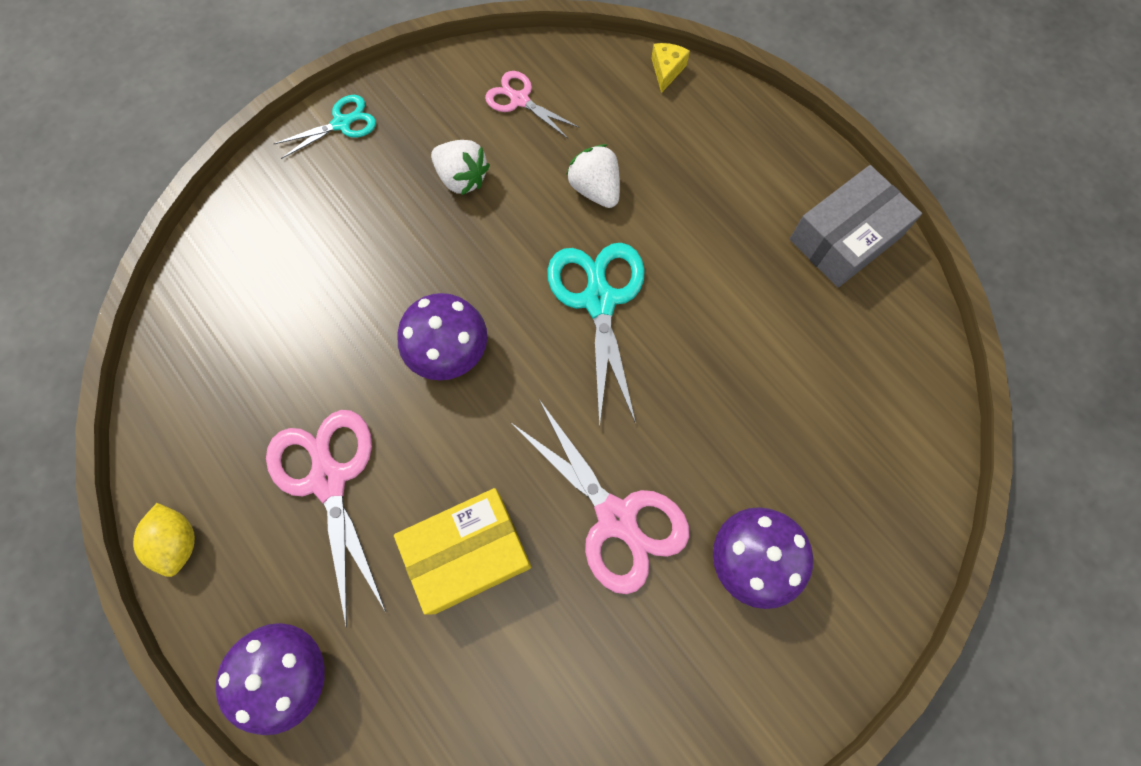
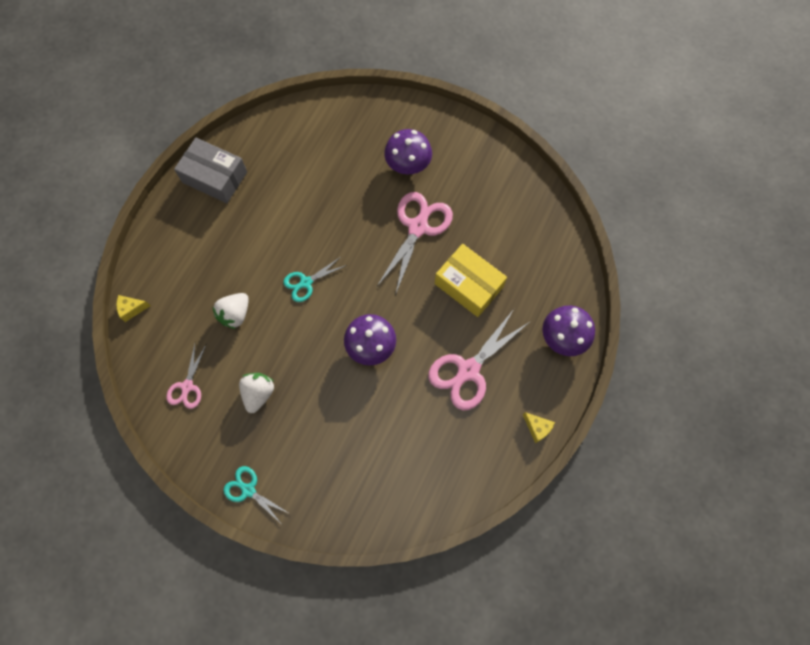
camera: 115 degrees left, 0 degrees up
(178, 542) = (537, 428): yellow lemon -> yellow cheese
(599, 300) = (306, 282): turquoise scissors -> turquoise scissors, size x0.57

